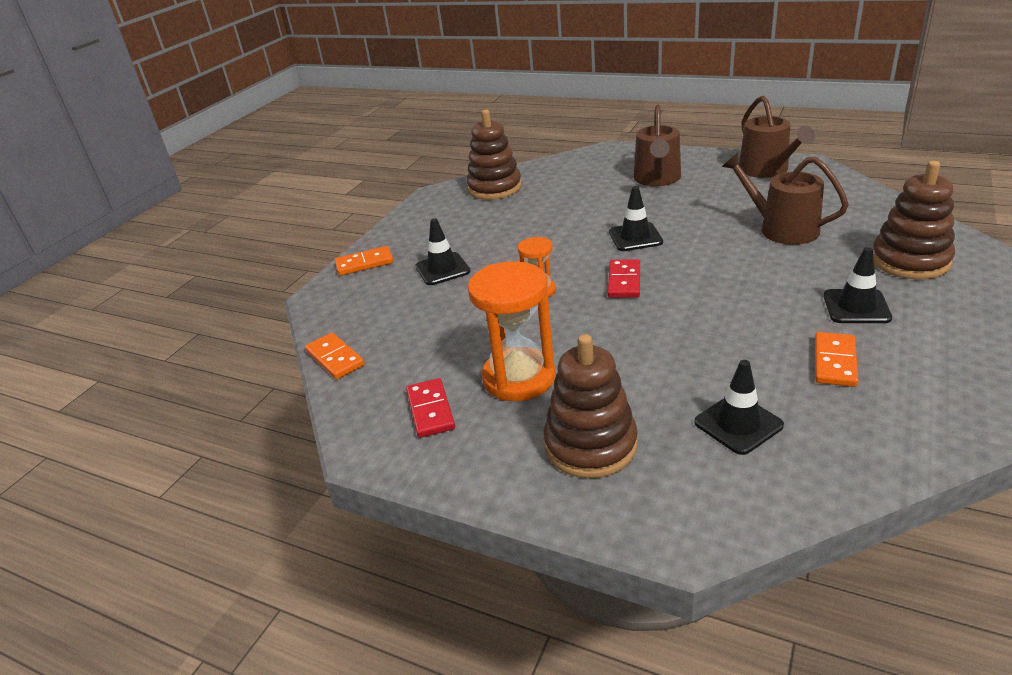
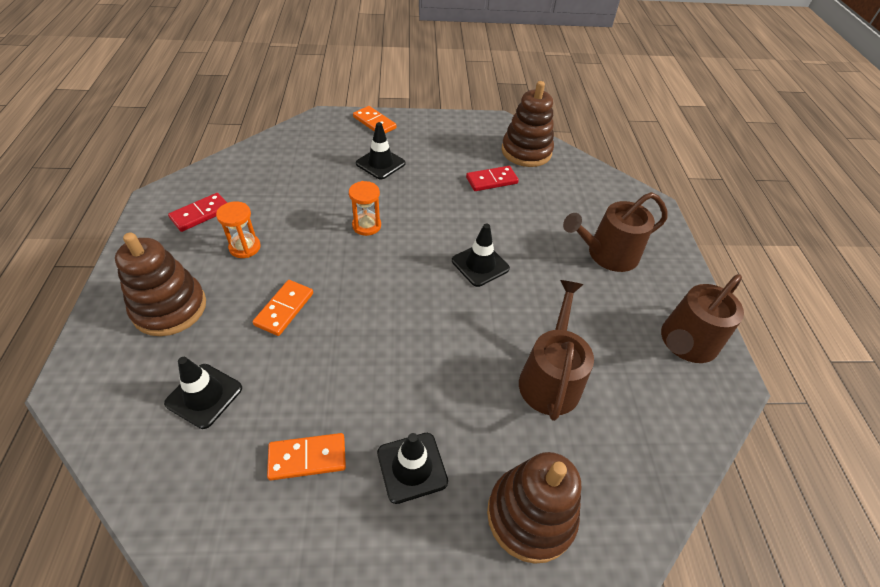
camera: 55 degrees right, 15 degrees up
(335, 358) = (252, 151): orange domino -> orange domino (284, 309)
(519, 378) = (245, 247): orange hourglass -> orange hourglass, size x0.54
(624, 281) = (399, 274): red domino -> red domino (491, 180)

